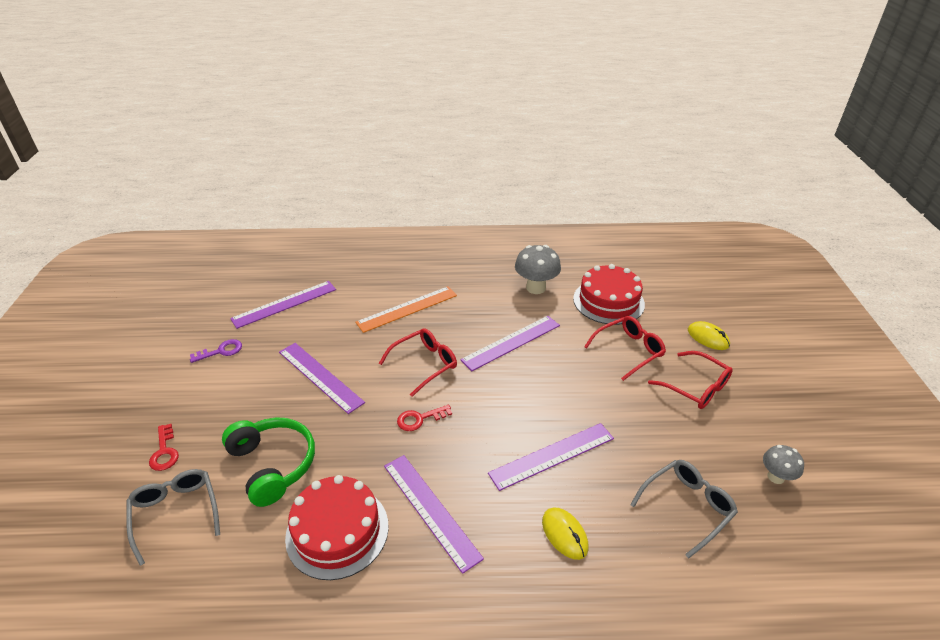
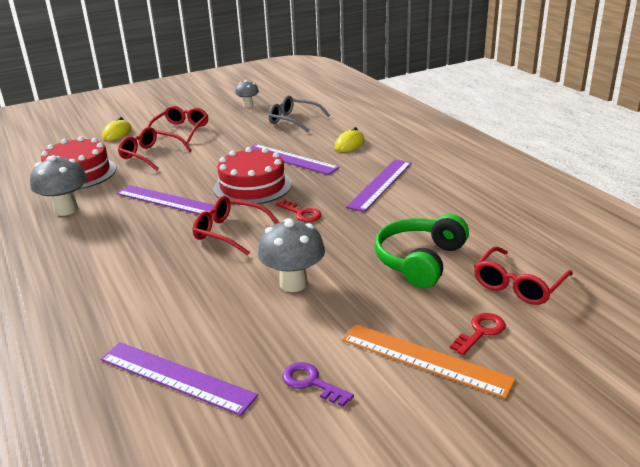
camera: 115 degrees left, 10 degrees down
(176, 513) = (518, 285): grey glasses -> red glasses
(320, 376) = (293, 283): purple ruler -> grey mushroom
(337, 531) = (437, 209): red cake -> red cake (252, 186)
(407, 309) = (140, 272): orange ruler -> orange ruler (425, 359)

